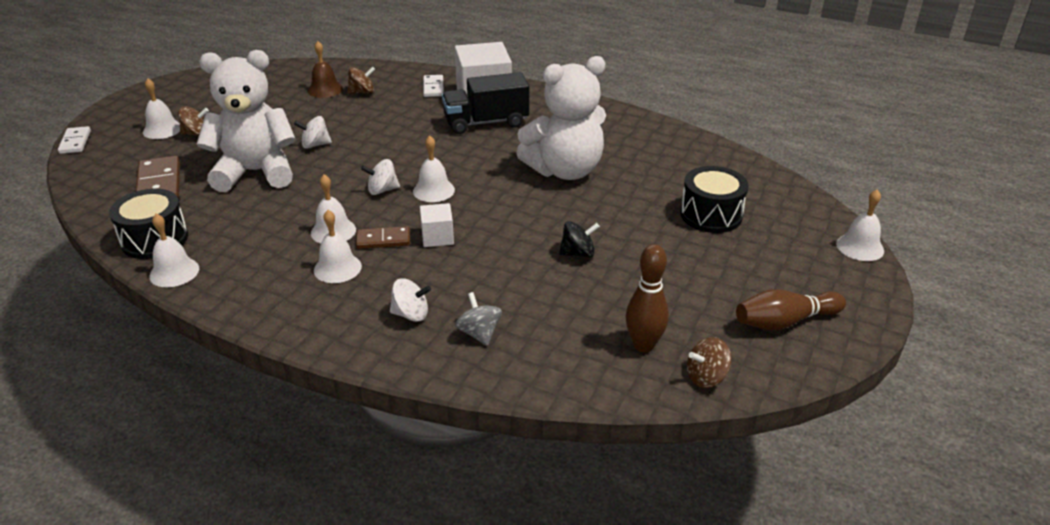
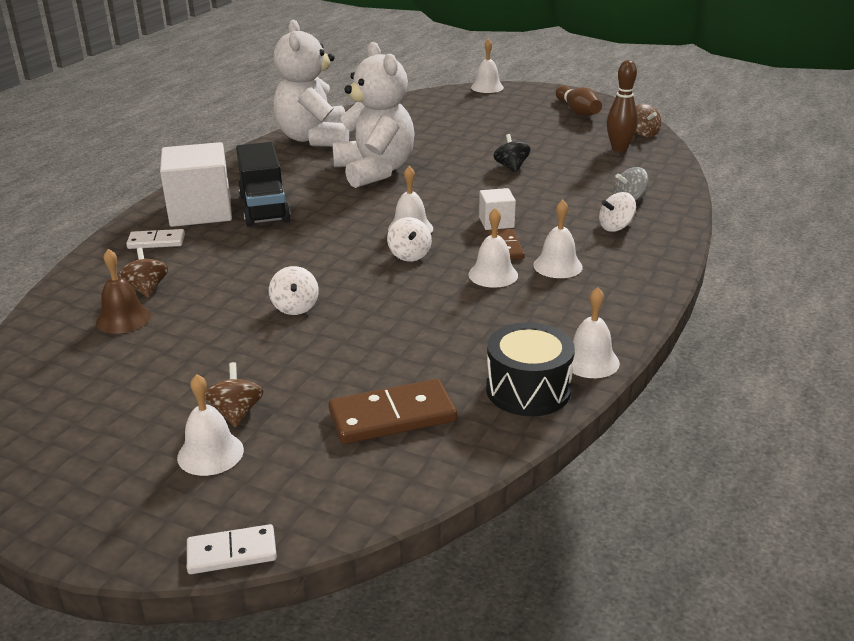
camera: 90 degrees left, 5 degrees down
(256, 172) = (363, 341): white teddy bear -> white teddy bear (314, 139)
(411, 314) = (615, 227): white spinning top -> white spinning top turned 120 degrees counterclockwise
(711, 215) = (449, 123): black drum -> none

